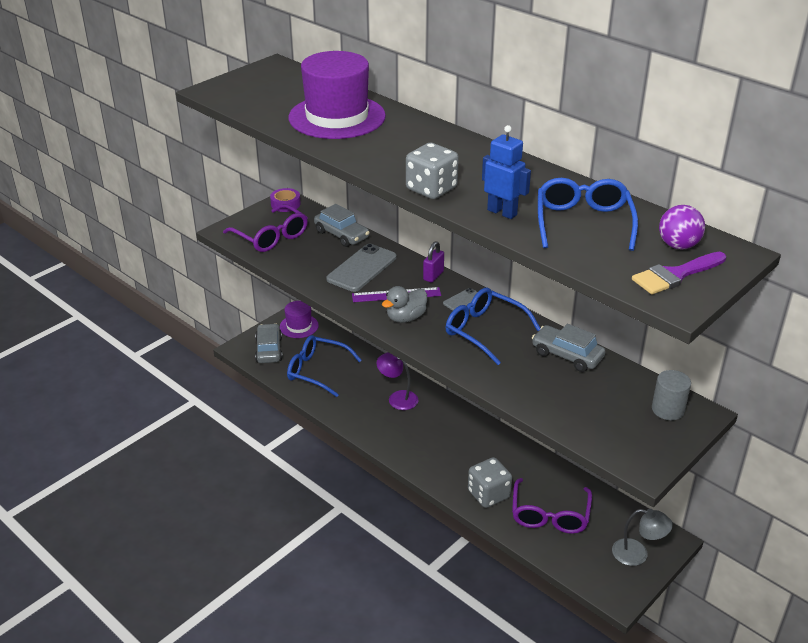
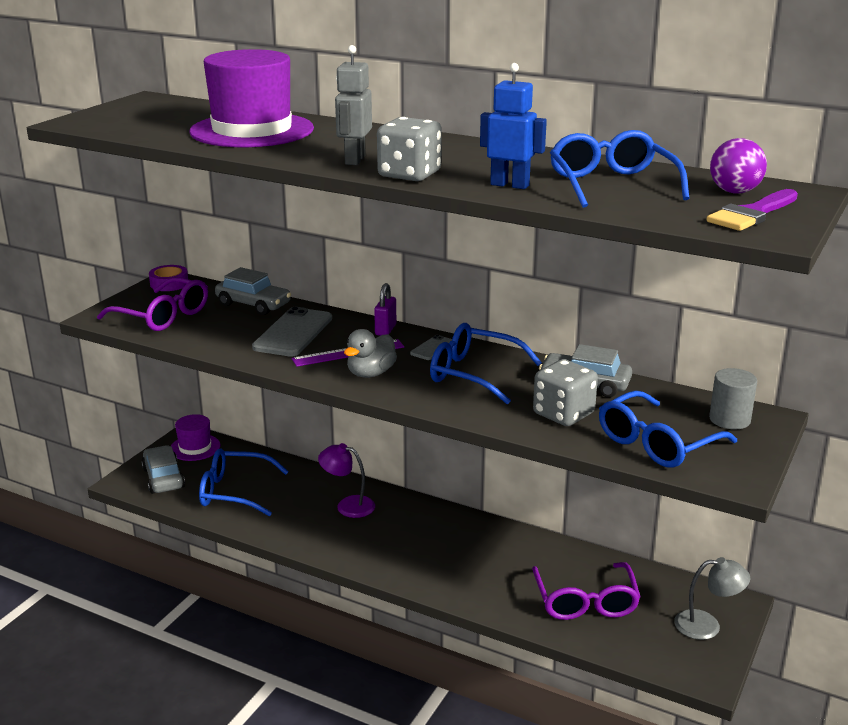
camera: 15 degrees left, 10 degrees down
(398, 165) = (354, 160): none -> grey robot
(488, 494) = (501, 592): grey dice -> grey dice (563, 414)
(597, 422) = (656, 443): none -> blue glasses

